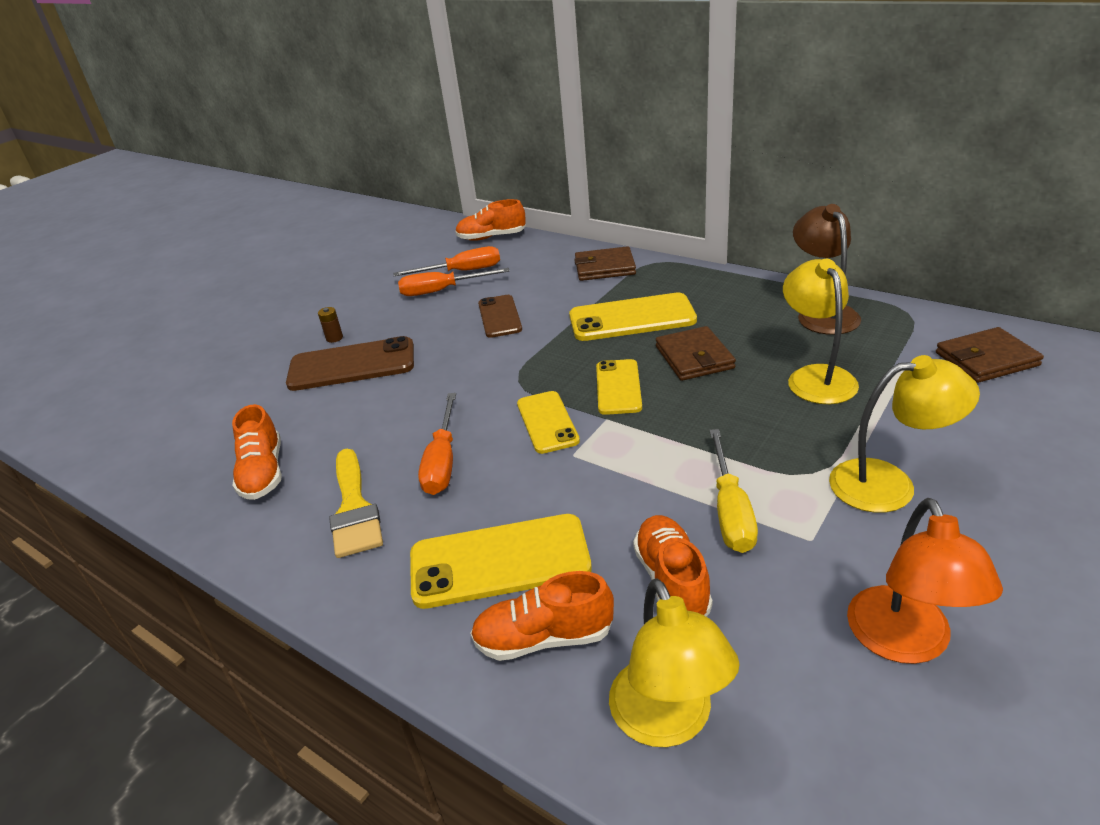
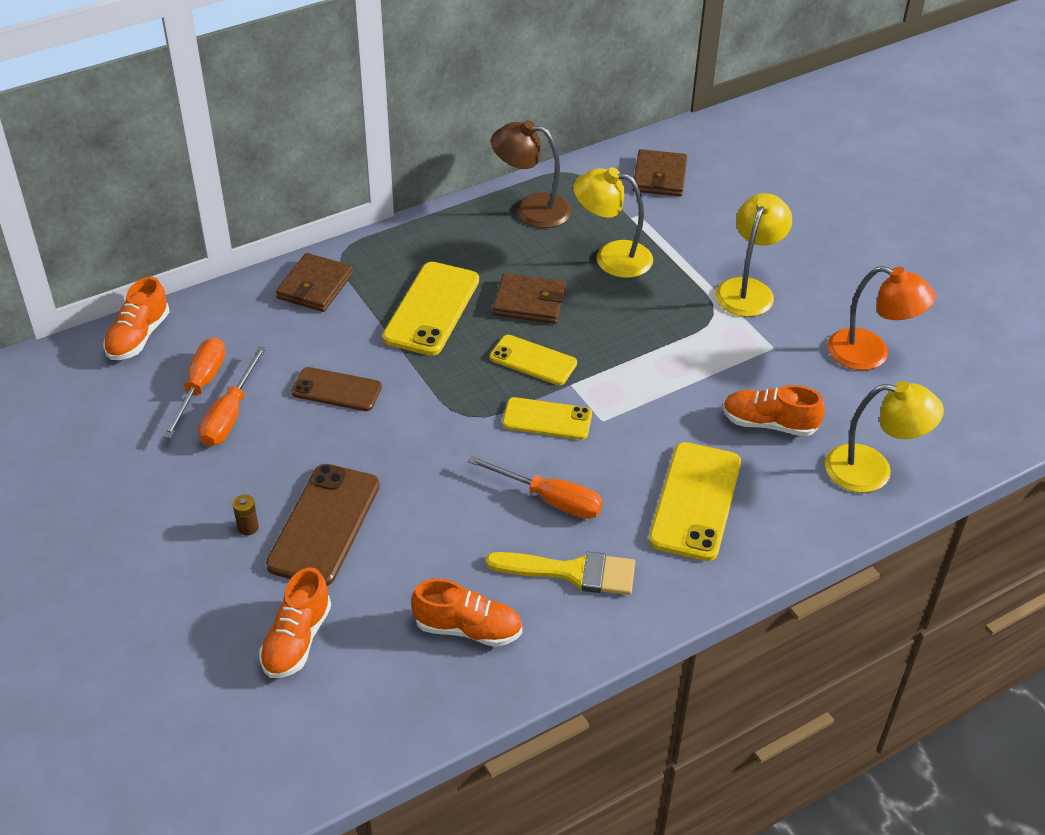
camera: 70 degrees left, 10 degrees up
(544, 638) = (781, 502): orange shoe -> orange shoe (297, 640)
(730, 511) = (724, 368): yellow screwdriver -> none

